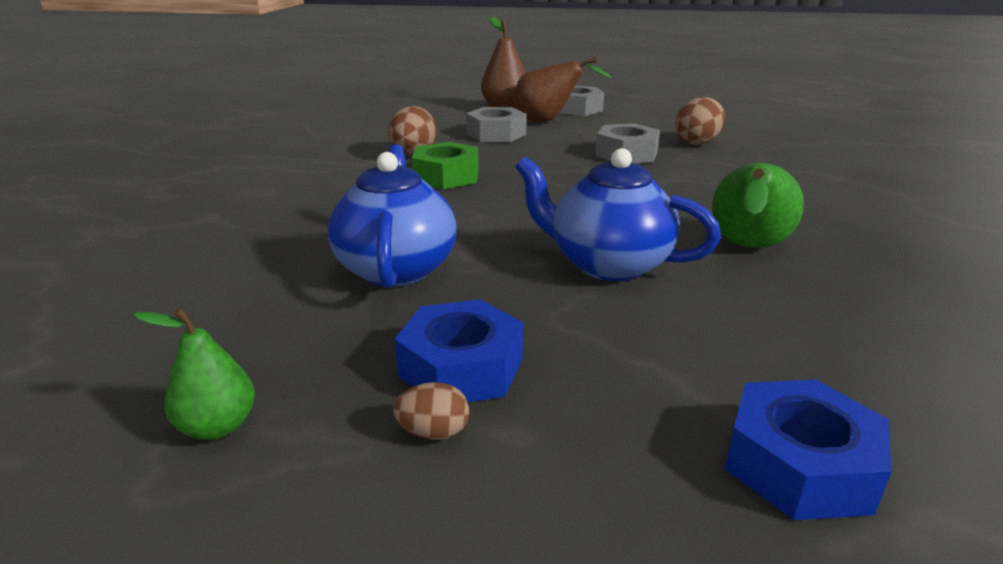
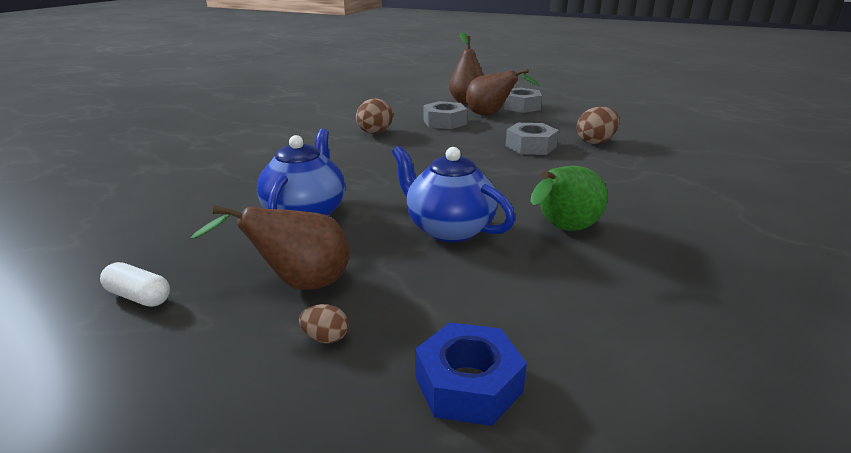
camera: 15 degrees right, 0 degrees up
(217, 427) = (139, 296): green pear -> white capsule
(433, 432) = (254, 321): brown egg -> brown egg (325, 338)
(446, 176) = (385, 151): green nut -> none
(461, 367) = (299, 284): blue nut -> brown pear

